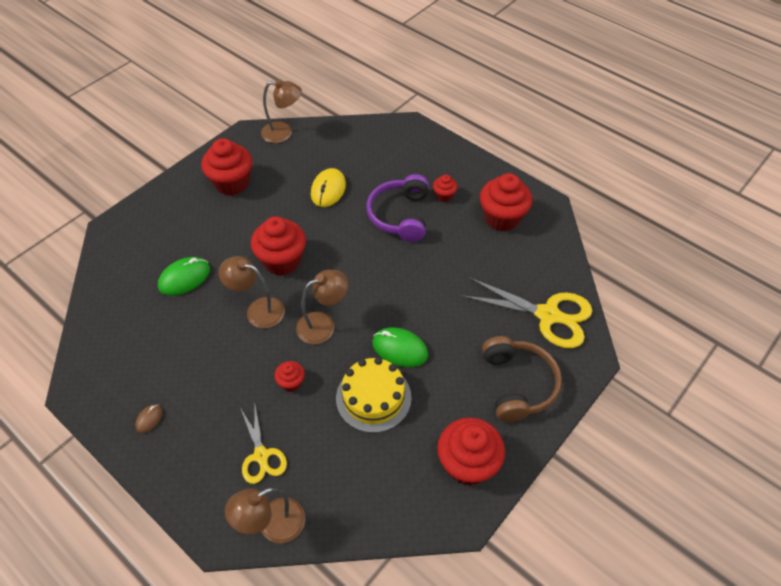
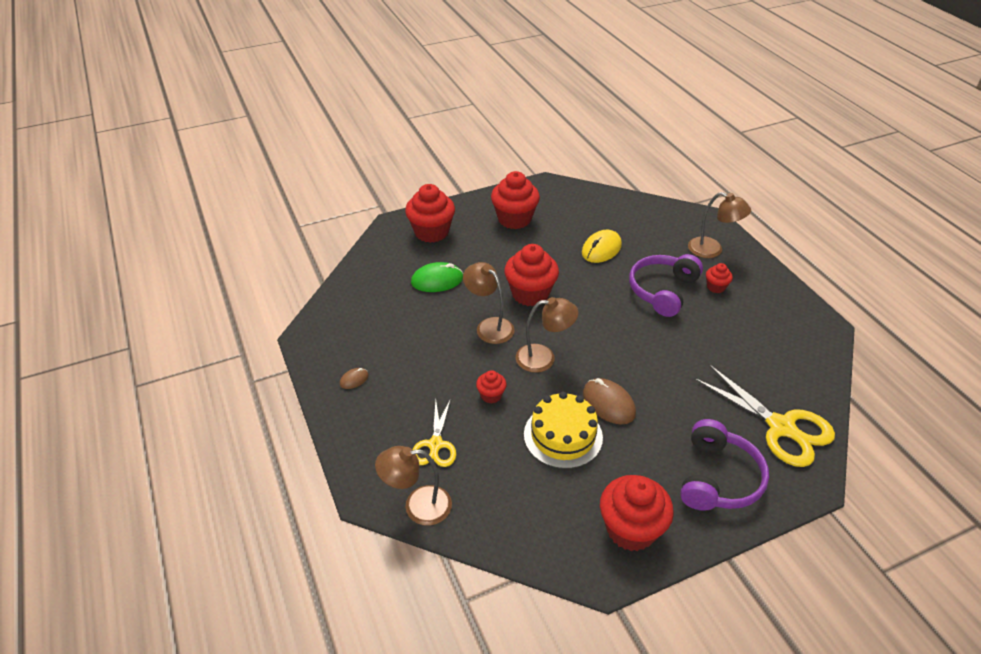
camera: 25 degrees right, 10 degrees down
(283, 133) = (581, 192): brown lamp -> brown lamp (712, 250)
(400, 349) = (608, 403): green mouse -> brown mouse
(502, 218) = (769, 324): red cupcake -> red cupcake (431, 232)
(518, 384) = (718, 478): brown headphones -> purple headphones

